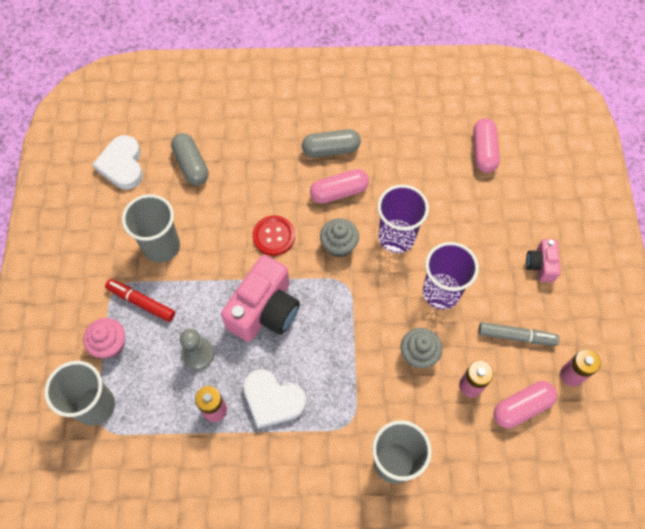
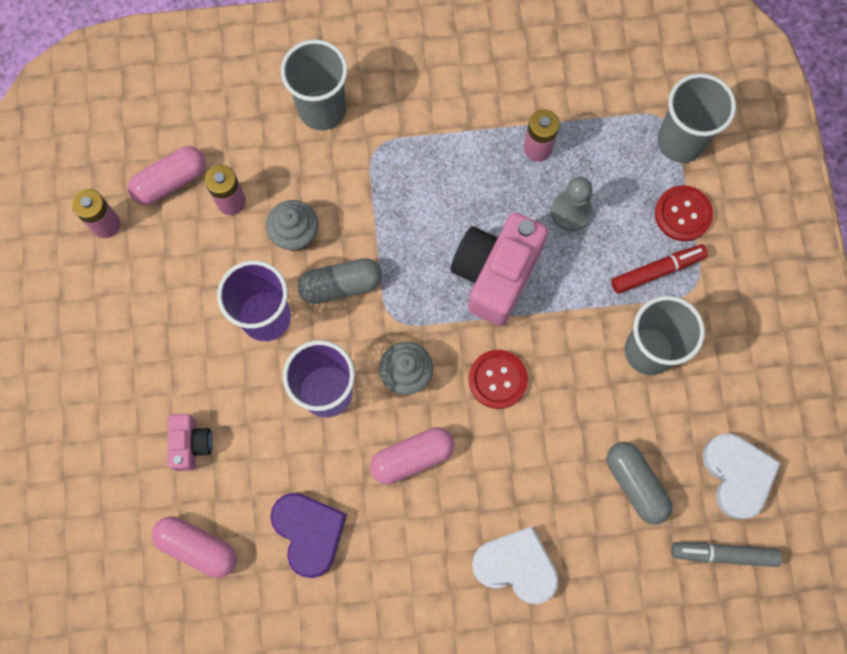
camera: 175 degrees right, 10 degrees up
(110, 344) = (683, 214): pink cupcake -> red button
(141, 302) = (657, 271): red marker -> red marker turned 45 degrees counterclockwise
(272, 400) = (470, 165): white heart -> white heart (516, 566)
(331, 149) = (430, 530): grey capsule -> grey capsule (341, 285)
(410, 154) = (309, 532): none -> purple heart
(484, 151) = (197, 547): pink capsule -> pink capsule turned 60 degrees counterclockwise
(516, 336) = (170, 267): grey marker -> grey marker (723, 554)
(541, 265) = (129, 368): pink camera -> pink camera (191, 444)

